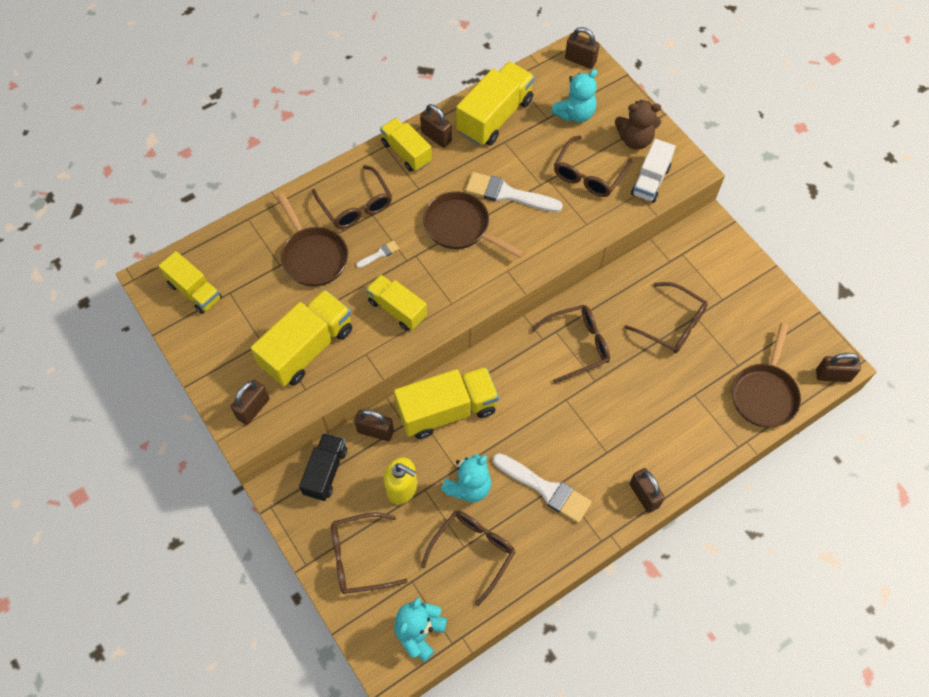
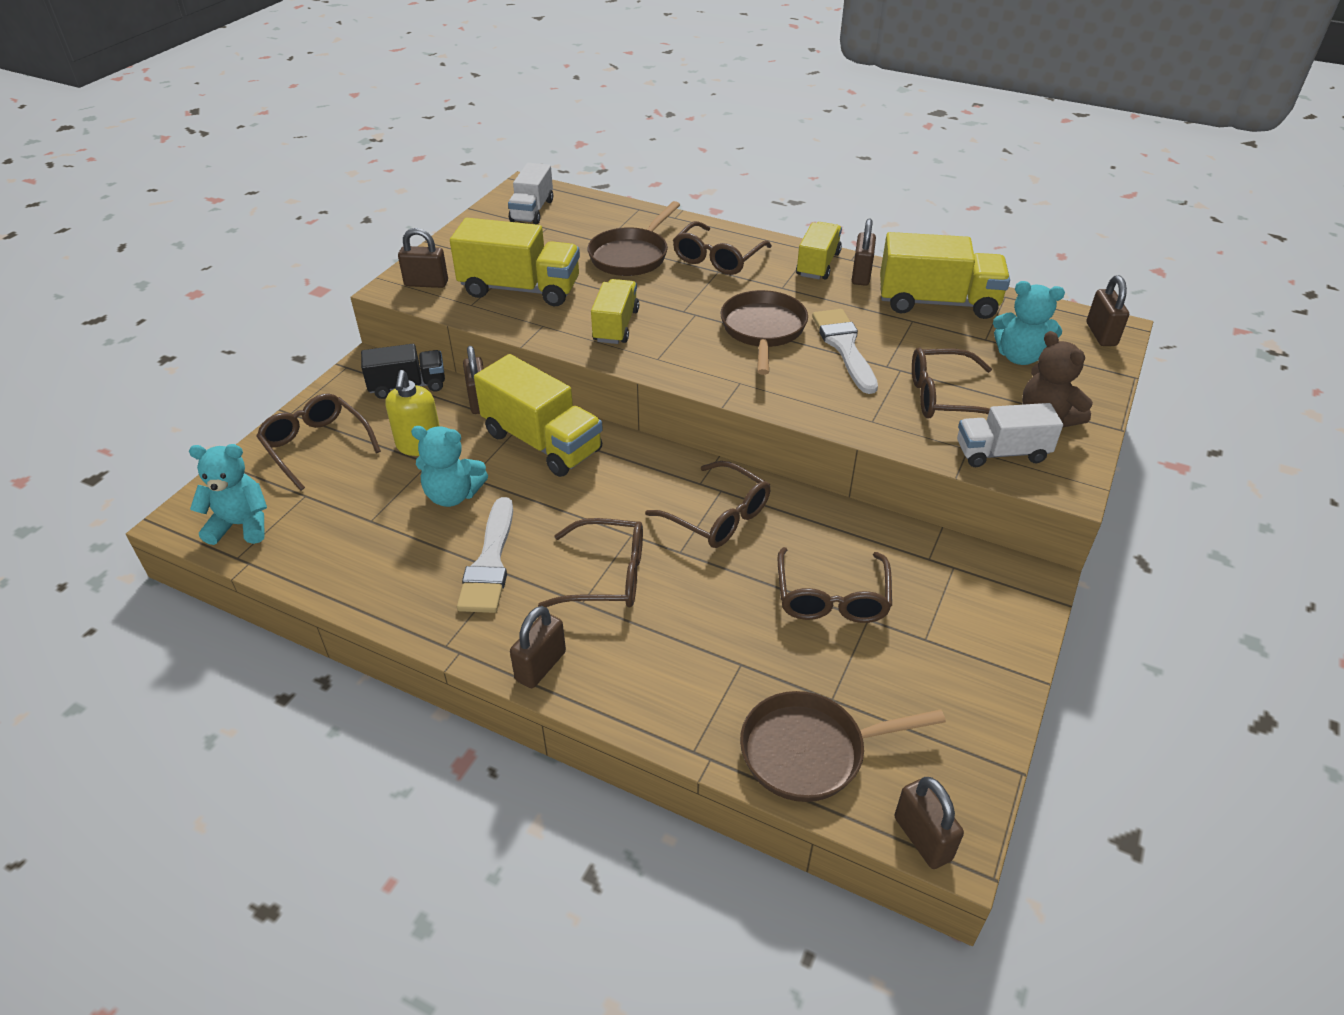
camera: 60 degrees right, 20 degrees down
(194, 291) = (532, 211): yellow truck -> white truck
(379, 254) = (673, 292): white brush -> none
(473, 552) = (367, 530): brown glasses -> brown glasses (607, 576)

